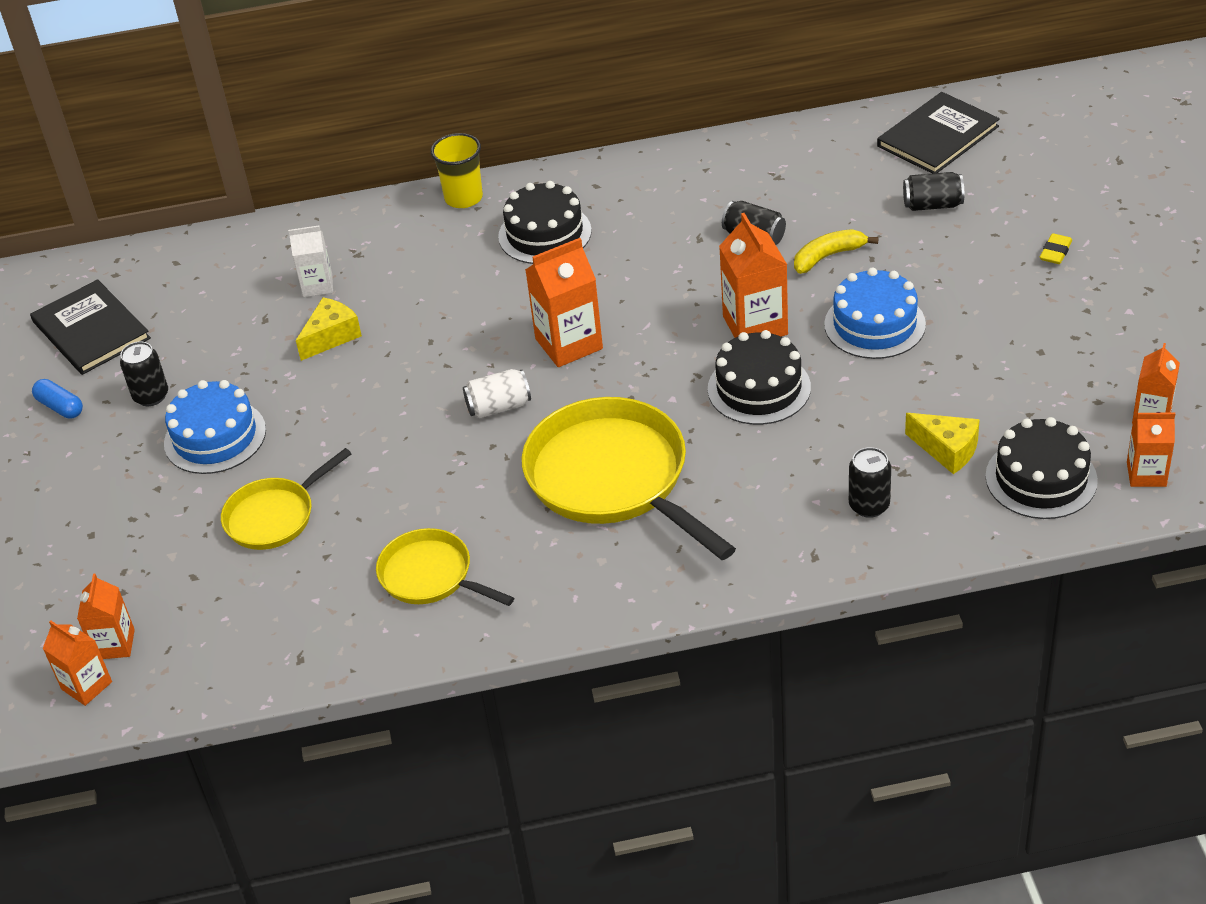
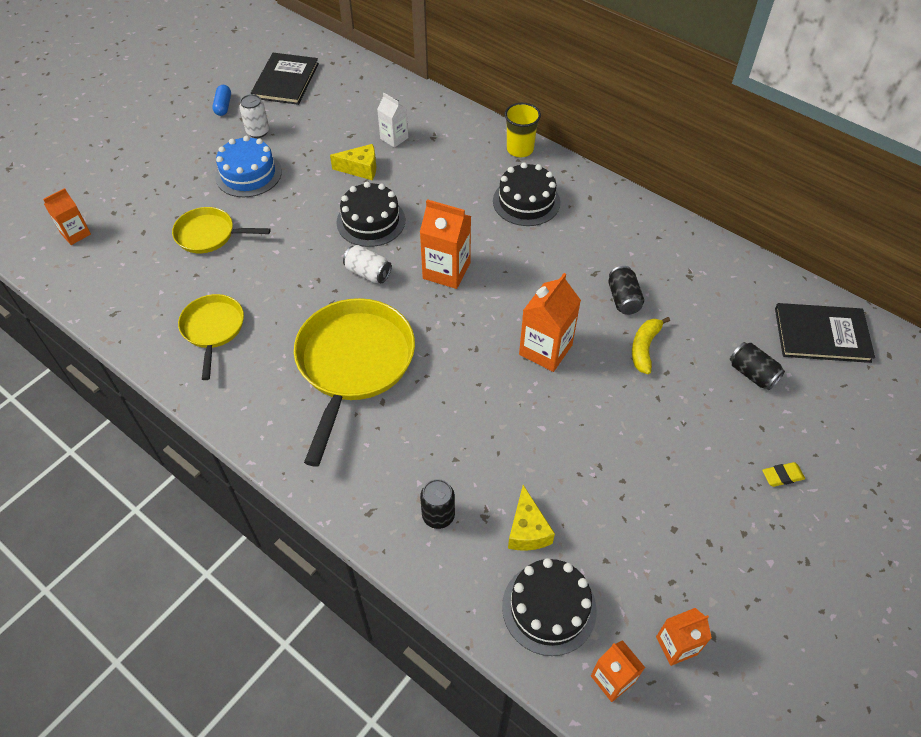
camera: 45 degrees right, 10 degrees up
(86, 685) = (41, 242): orange carton -> none
(151, 396) = (258, 132): black can -> white can
(759, 388) = (492, 387): black cake -> black cake (371, 221)
(828, 256) = (644, 348): yellow banana -> yellow banana turned 90 degrees counterclockwise
(874, 324) = (607, 413): blue cake -> none

